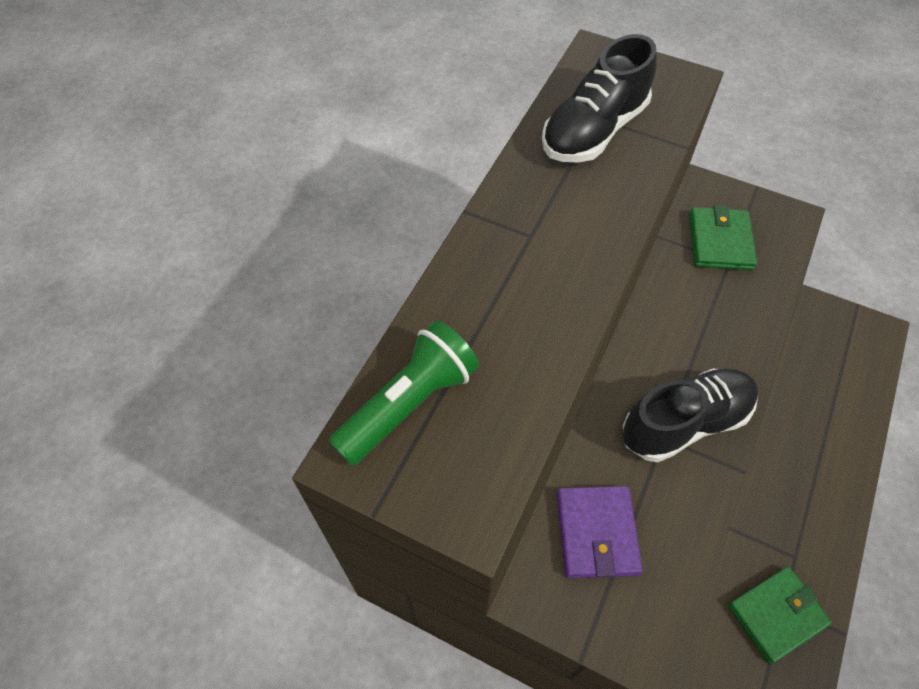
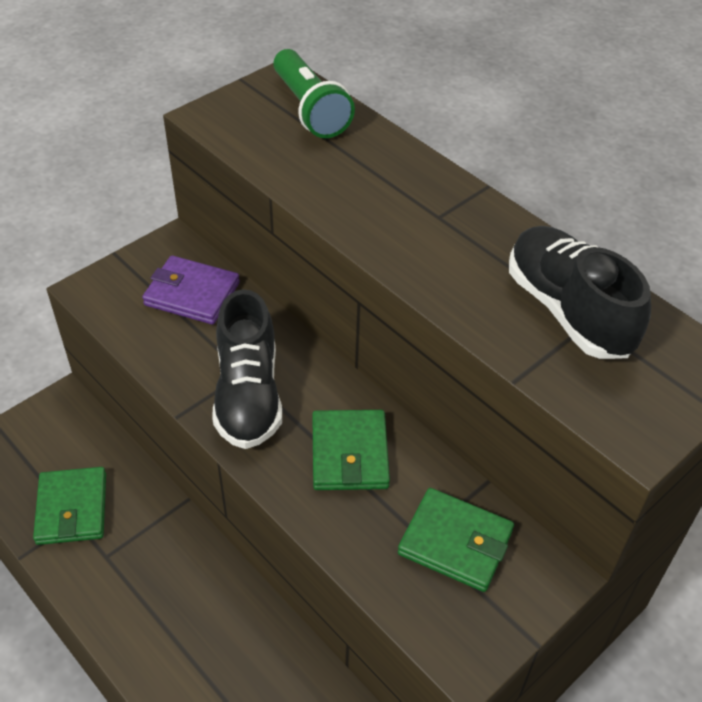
camera: 110 degrees right, 10 degrees down
(692, 326) = (349, 453): none -> green wallet

